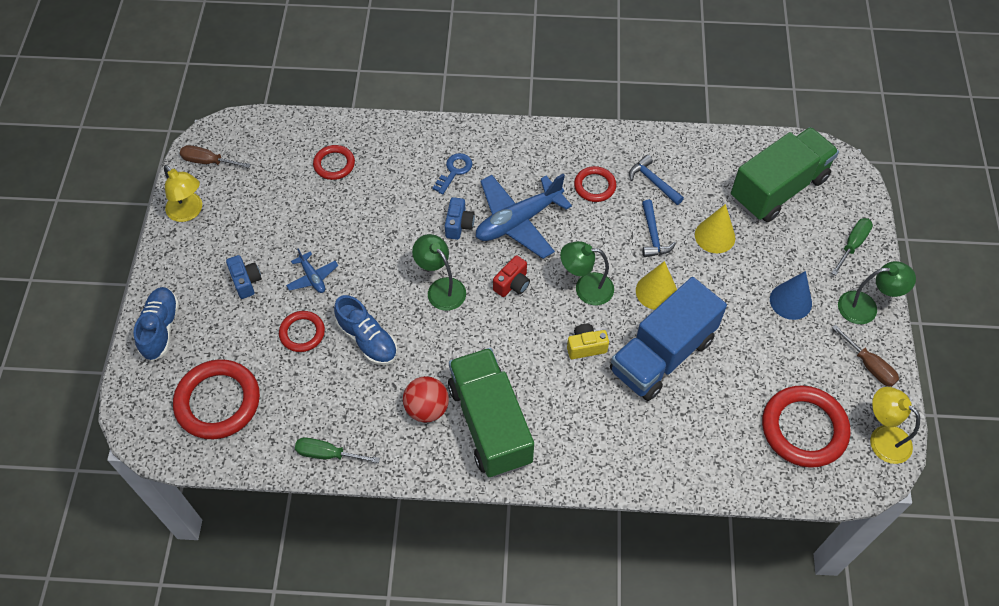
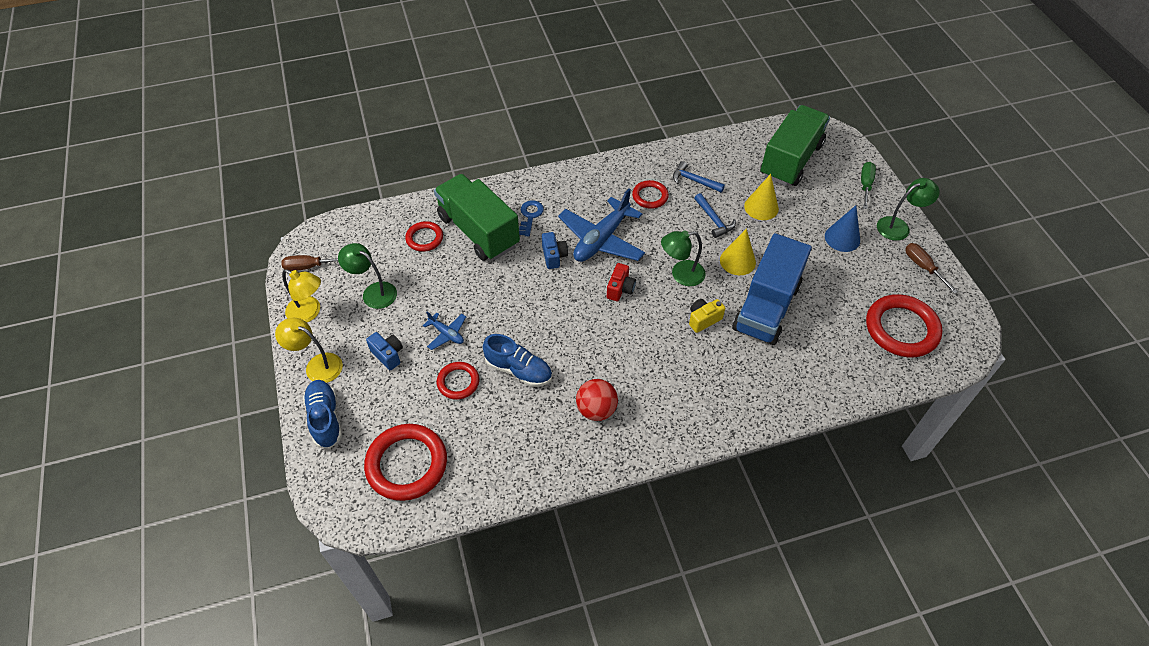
camera: 20 degrees left, 5 degrees down
(328, 454) = (528, 476): green screwdriver -> none
(441, 288) = (562, 310): green lamp -> green lamp (373, 292)
(490, 423) = (655, 405): green truck -> green truck (478, 231)
(869, 365) = (923, 267): brown screwdriver -> brown screwdriver turned 150 degrees counterclockwise
(882, 438) = (961, 317): yellow lamp -> yellow lamp (317, 365)

